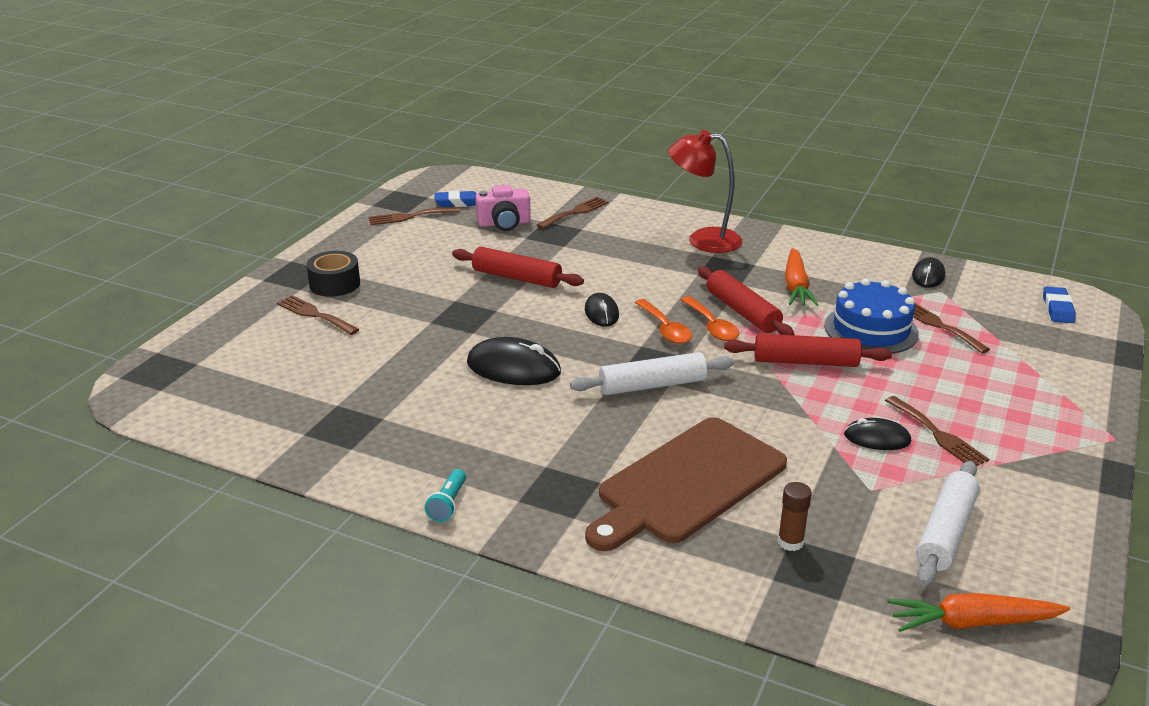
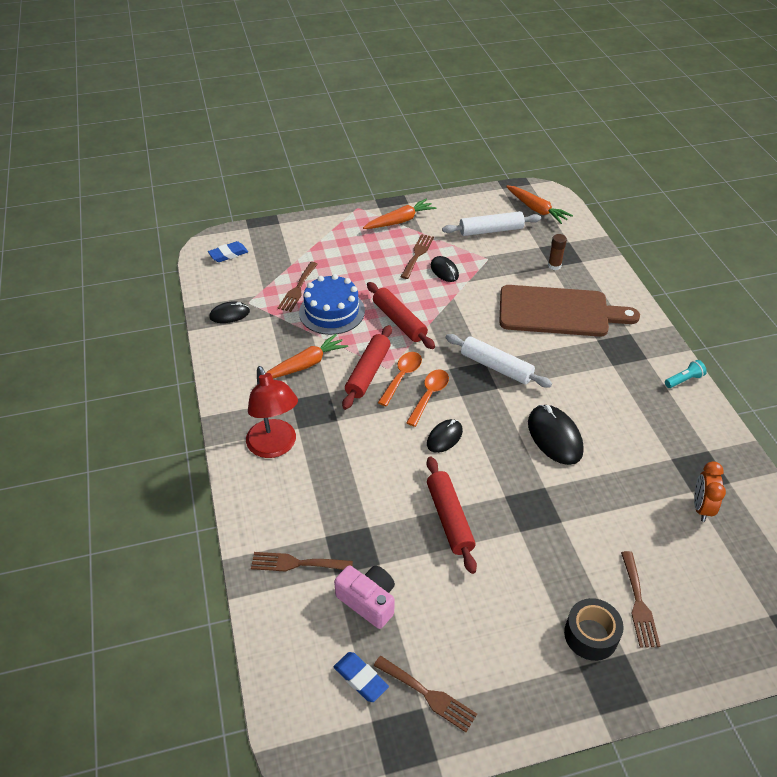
camera: 130 degrees left, 15 degrees up
(316, 398) = (701, 507): none -> orange clock
(1045, 459) = (400, 221): none -> orange carrot

